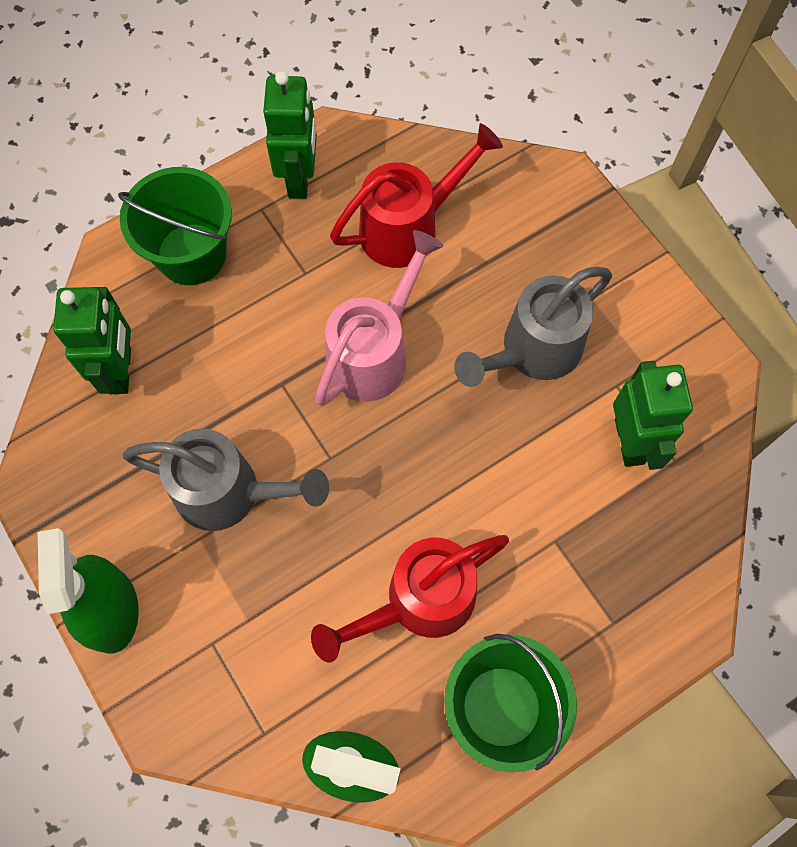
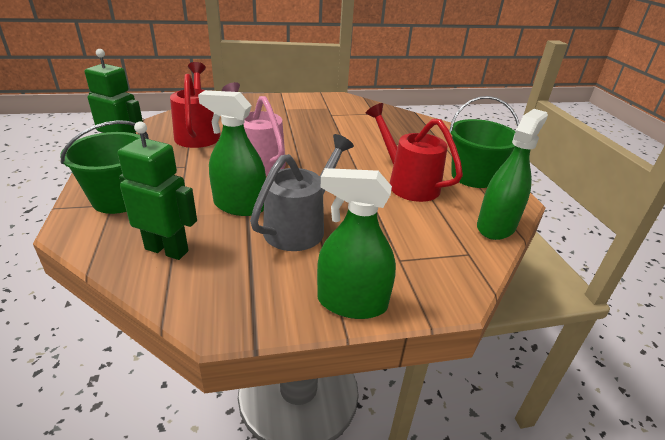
camera: 70 degrees left, 35 degrees down
(241, 396) = (239, 206): none -> green spray bottle
(418, 601) = (407, 183): red watering can -> red watering can turned 150 degrees clockwise
(532, 351) = (298, 125): grey watering can -> none
(630, 441) = (359, 118): green robot -> none

